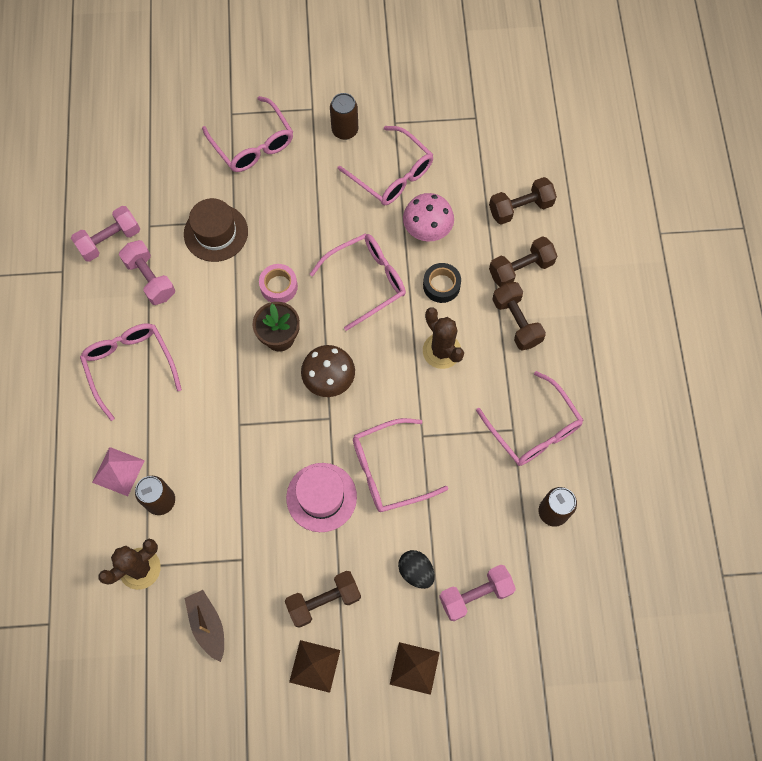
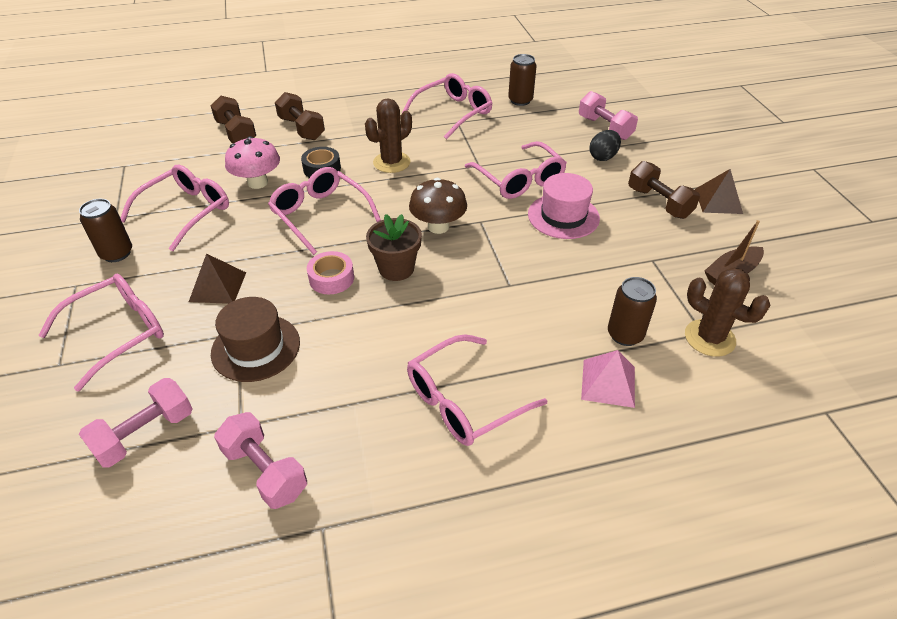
camera: 100 degrees left, 25 degrees down
(150, 279) = (329, 405): pink dumbbell -> pink dumbbell (145, 434)
(414, 668) = (681, 150): brown pyramid -> brown pyramid (218, 286)
(516, 322) = (355, 127): brown dumbbell -> none

